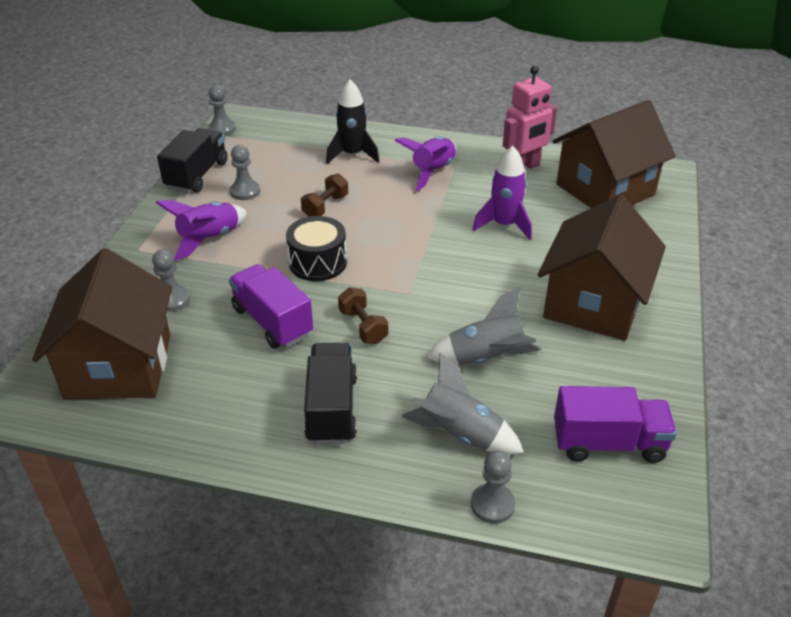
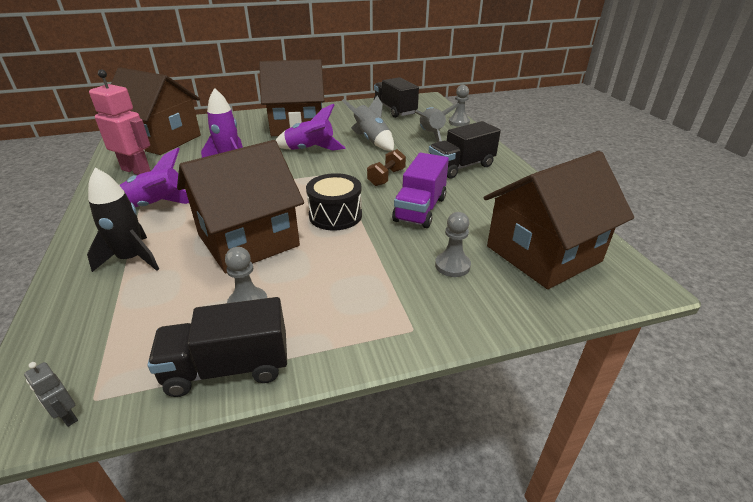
camera: 120 degrees left, 5 degrees down
(209, 239) = (352, 287): purple rocket -> purple rocket (310, 150)
(222, 129) = (67, 416): grey pawn -> grey robot
(325, 206) = (248, 240): brown dumbbell -> brown house
(608, 443) = (395, 110): purple truck -> black truck

